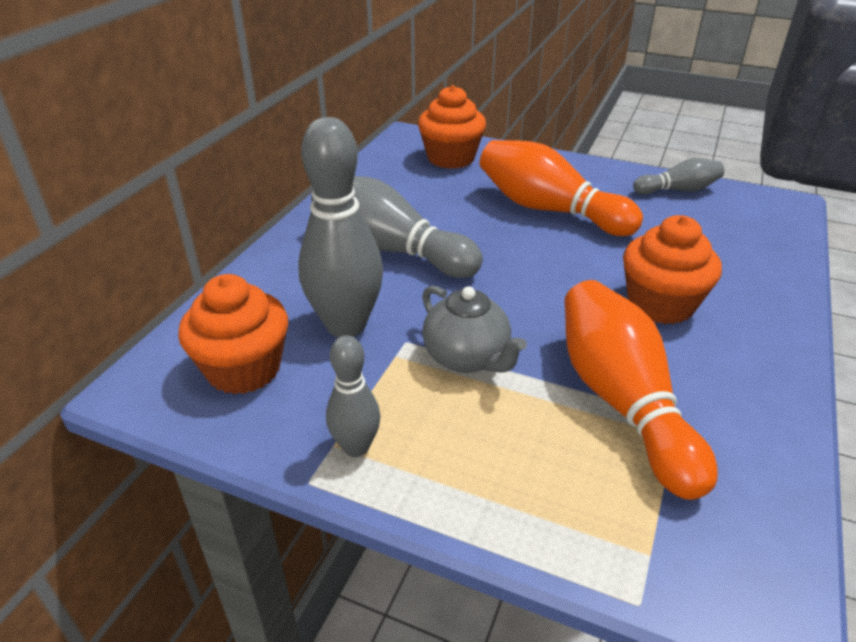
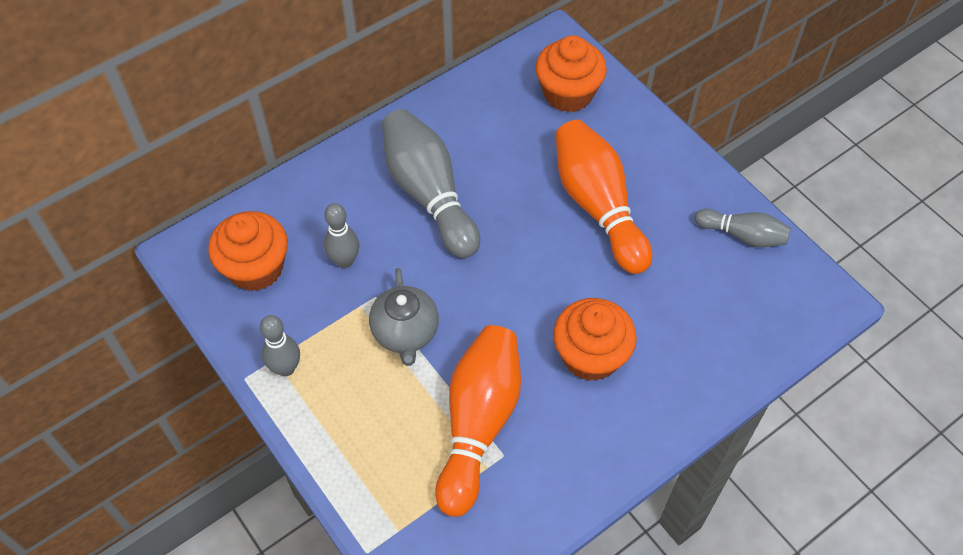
camera: 30 degrees right, 20 degrees up
(346, 325) = (344, 261): grey bowling pin -> grey bowling pin, size x0.54

